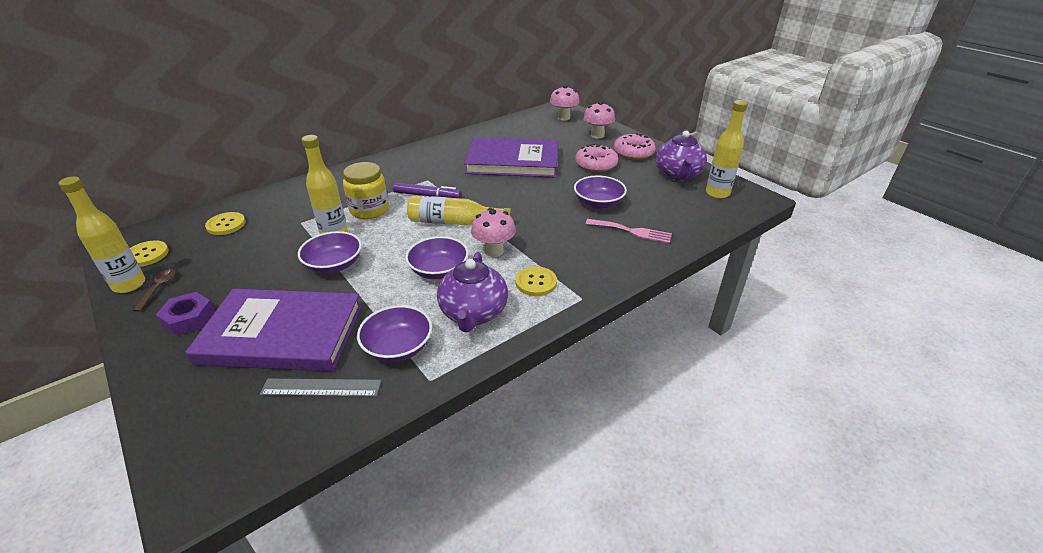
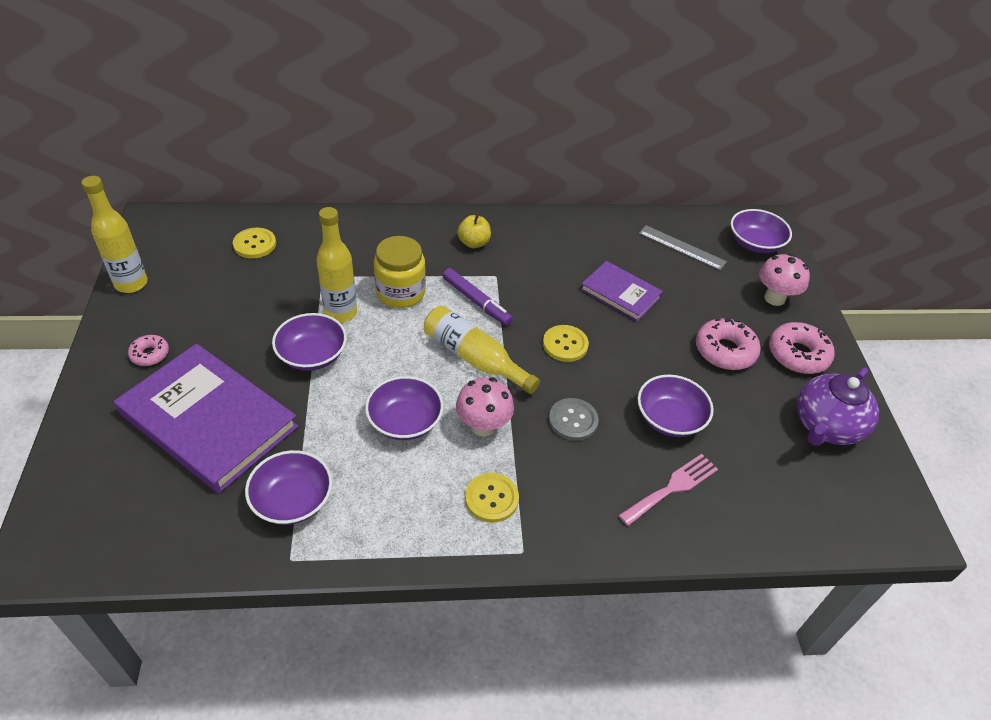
camera: 30 degrees right, 10 degrees up
(147, 255) = (166, 251): yellow button -> yellow button (565, 344)
(158, 288) = (150, 301): brown spoon -> none
(189, 318) = (150, 354): purple nut -> pink donut
(321, 388) = (196, 506): grey ruler -> grey ruler (682, 247)
(396, 170) = (474, 243): none -> yellow apple
(473, 313) = (393, 502): purple teapot -> none
(513, 161) = (620, 293): purple book -> purple book, size x0.54
(546, 226) = (573, 420): none -> grey button
(563, 117) = (755, 243): pink mushroom -> purple bowl
(632, 231) = (672, 488): pink fork -> pink fork turned 90 degrees counterclockwise
(717, 193) = (853, 488): yellow bottle -> none

